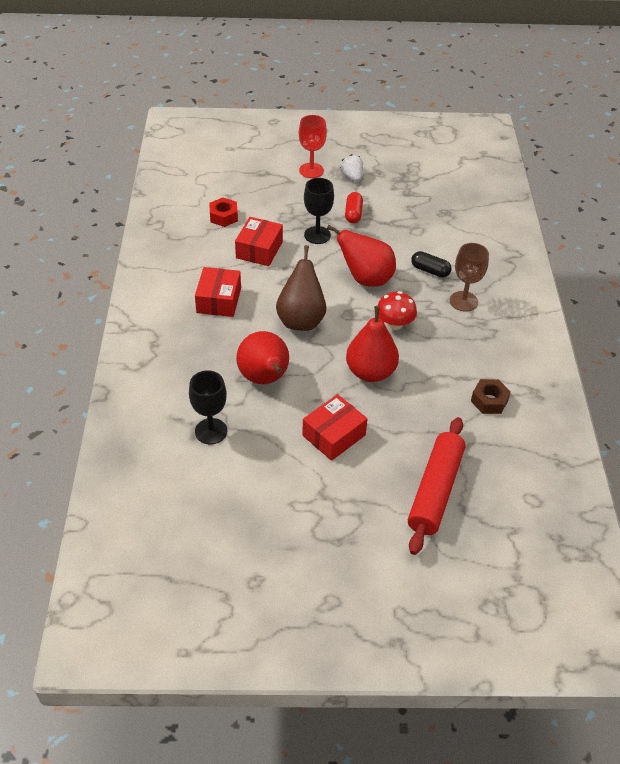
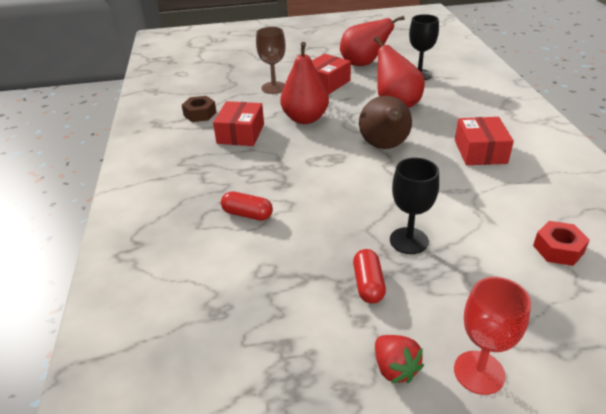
camera: 175 degrees right, 10 degrees down
(259, 250) = (474, 209): red box -> red box (241, 133)
(352, 177) = (395, 368): white strawberry -> red strawberry
(365, 279) = (327, 194): red pear -> red pear (363, 64)
(394, 324) = (287, 155): red mushroom -> none
(430, 270) = (247, 214): black capsule -> red capsule
(435, 490) = (249, 69): red rolling pin -> none
(463, 301) = (209, 186): brown goblet -> brown goblet (274, 88)

